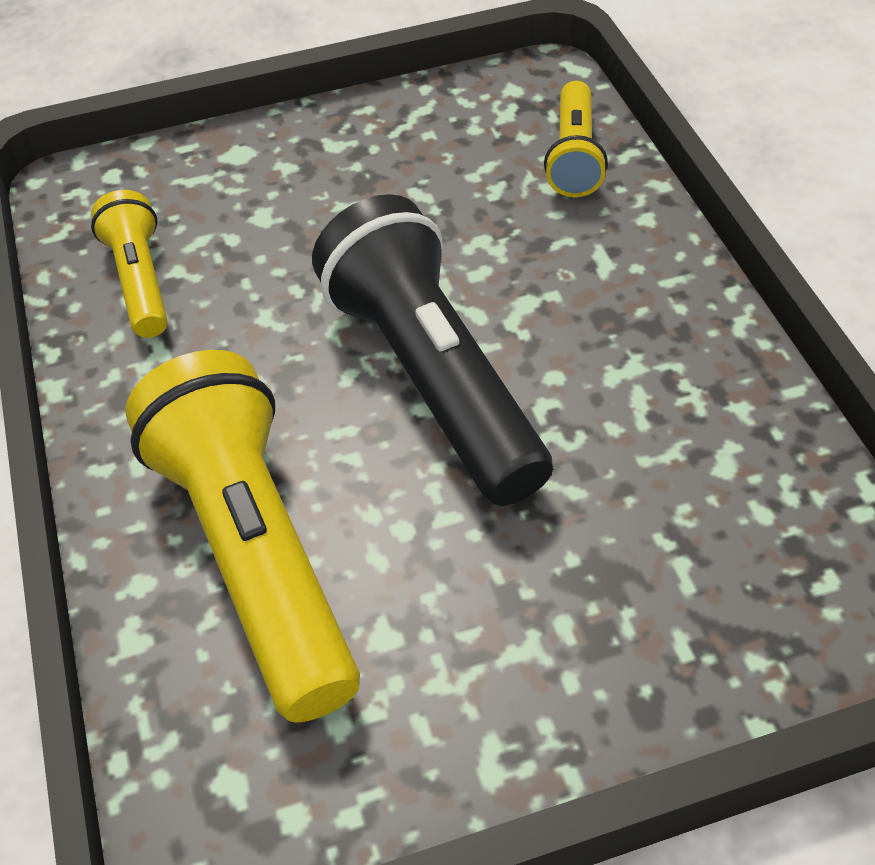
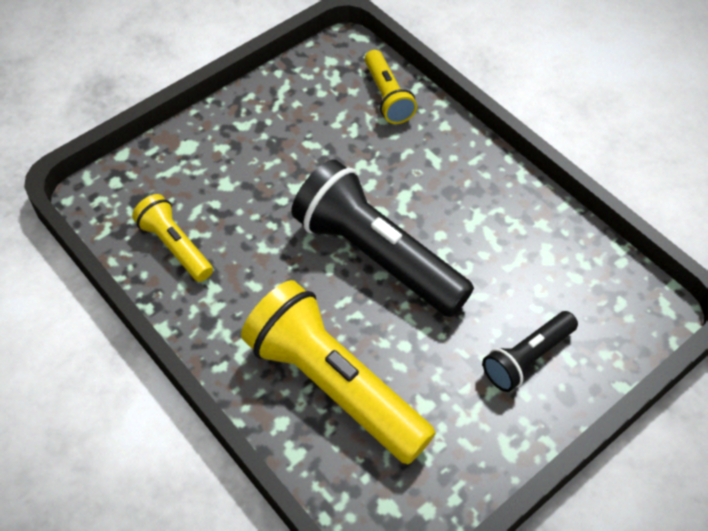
camera: 25 degrees left, 5 degrees up
(605, 619) = (527, 358): none -> black flashlight

